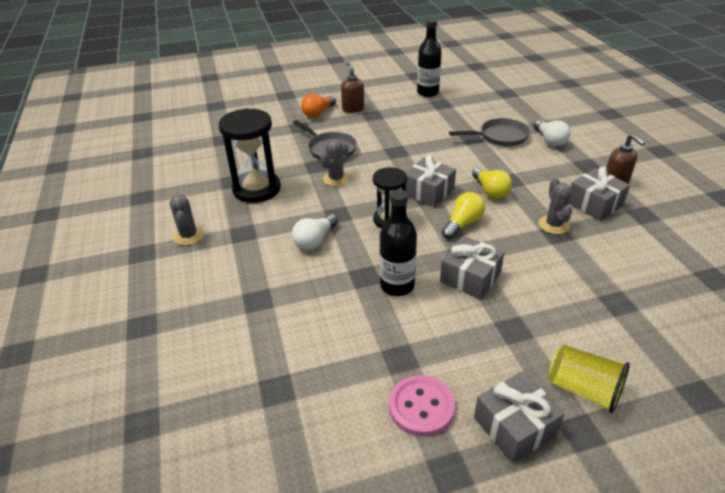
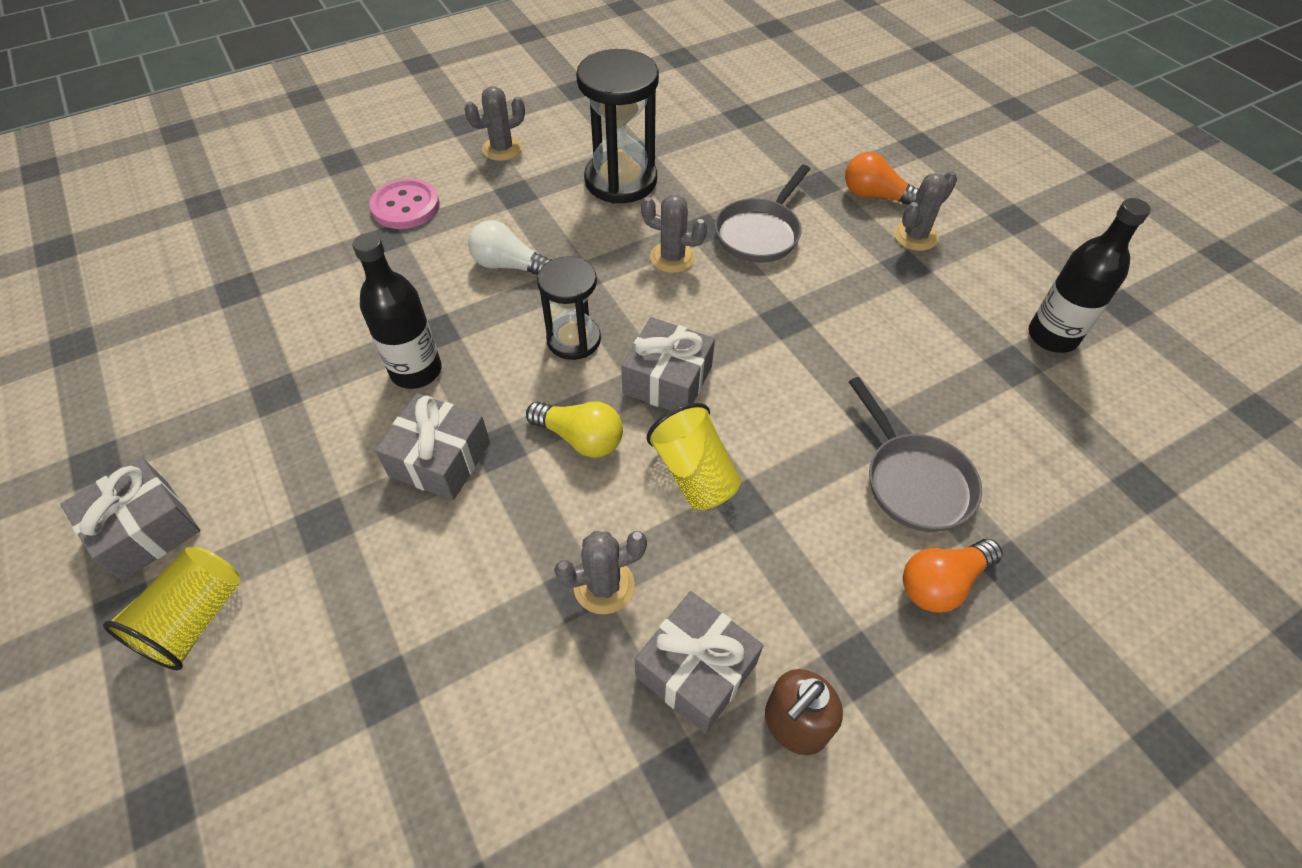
camera: 75 degrees right, 15 degrees up
(353, 109) = (915, 236): brown soap dispenser -> grey cactus
(421, 407) = (192, 425): pink button -> pink button (406, 206)
(490, 191) = (694, 474): yellow light bulb -> yellow cup
(549, 140) = (941, 583): white light bulb -> orange light bulb

